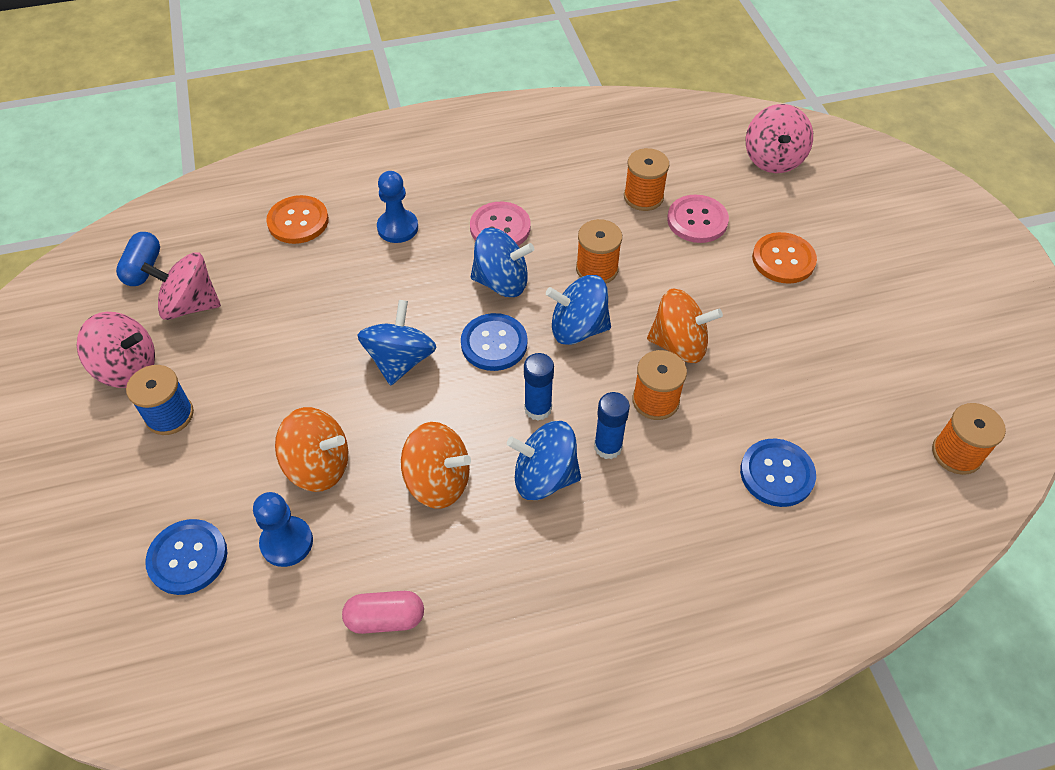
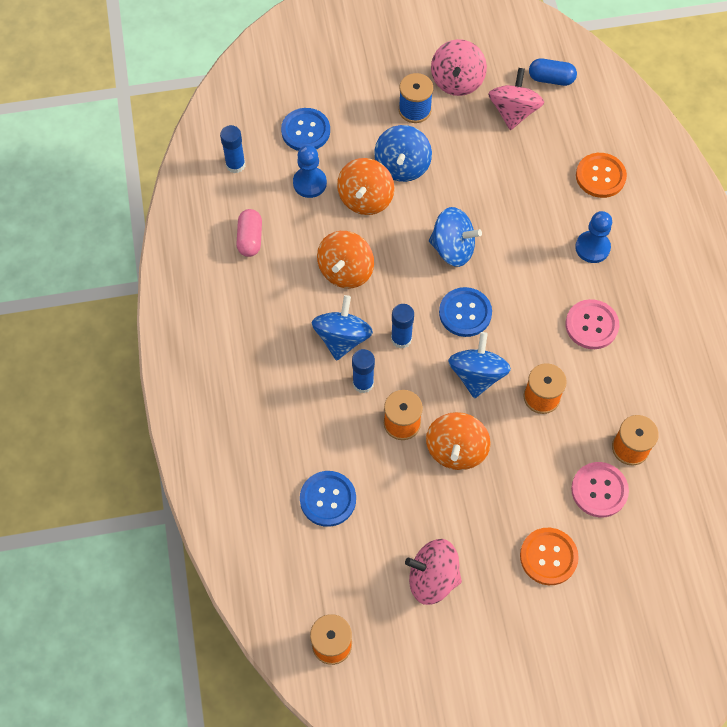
camera: 95 degrees right, 10 degrees up
(243, 659) = (235, 165): none -> blue glue stick
(501, 282) = (529, 322): blue spinning top -> blue spinning top (402, 166)
(773, 159) = (685, 579): pink spinning top -> pink spinning top (432, 578)

